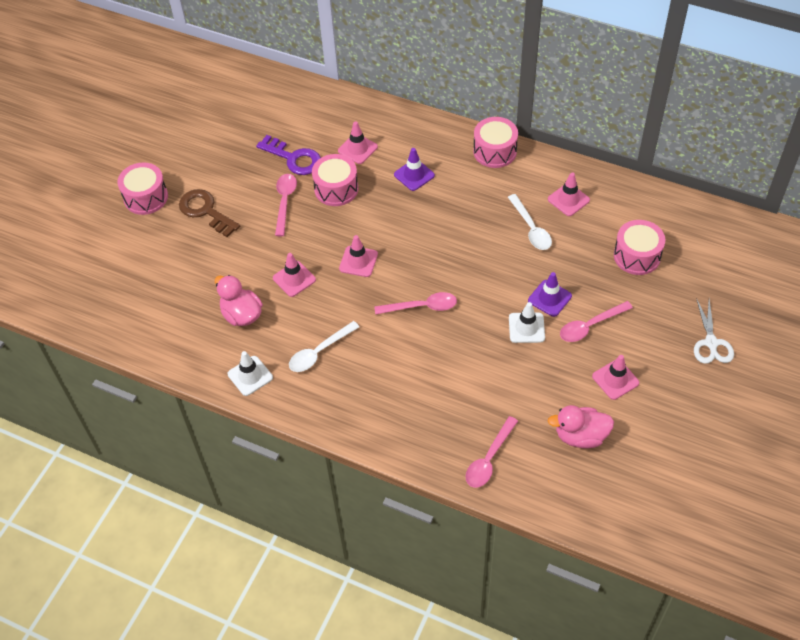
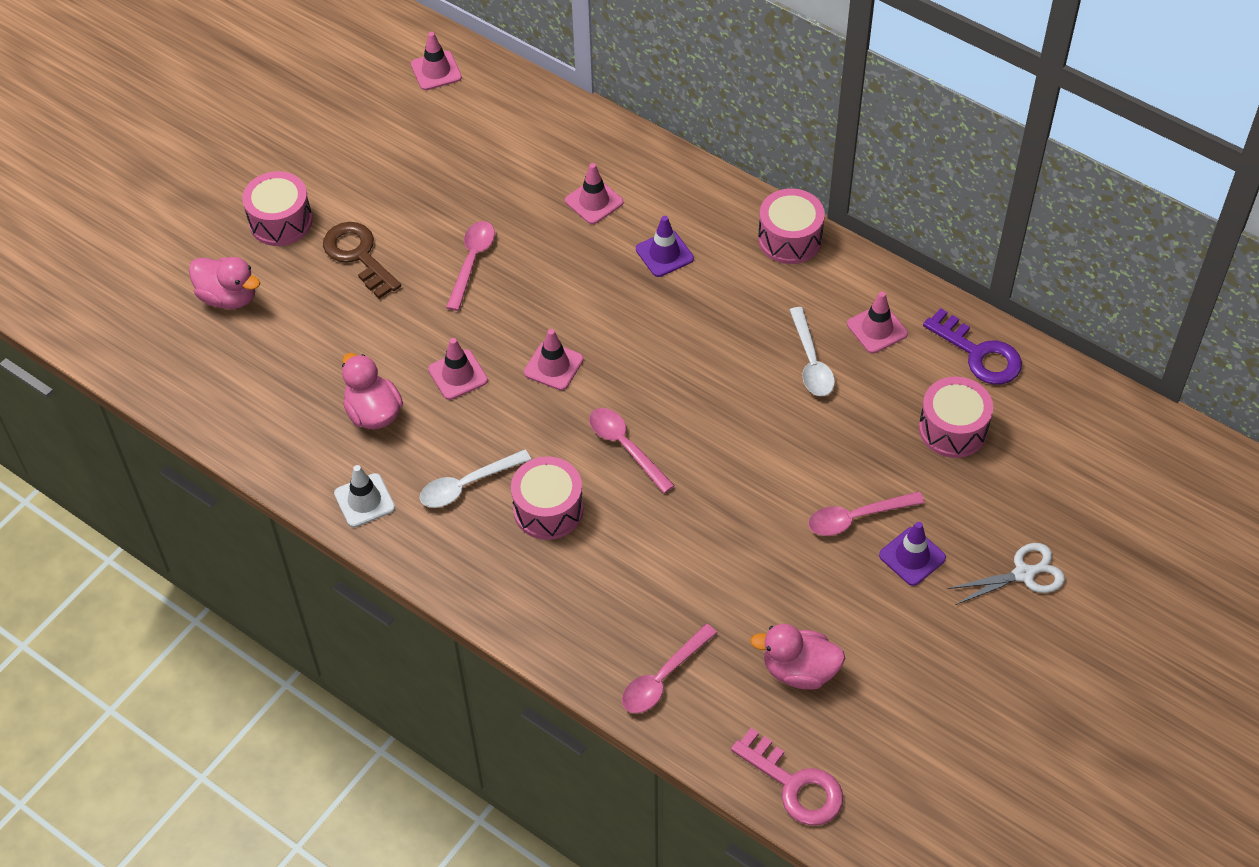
camera: 10 degrees right, 0 degrees up
(121, 254) = (228, 297): none -> pink duck
(294, 158) = (500, 200): purple key -> purple key (979, 354)
(336, 189) = (549, 255): pink drum -> pink drum (548, 509)
(421, 307) = (625, 447): pink spoon -> pink spoon turned 135 degrees counterclockwise
(526, 328) = (765, 504): white traffic cone -> none
(549, 298) = (810, 467): purple traffic cone -> purple traffic cone (912, 556)
(599, 515) = (794, 785): none -> pink key
(615, 379) = (871, 600): pink traffic cone -> pink traffic cone (436, 71)
(711, 343) = (1023, 574): white scissors -> white scissors turned 120 degrees counterclockwise

